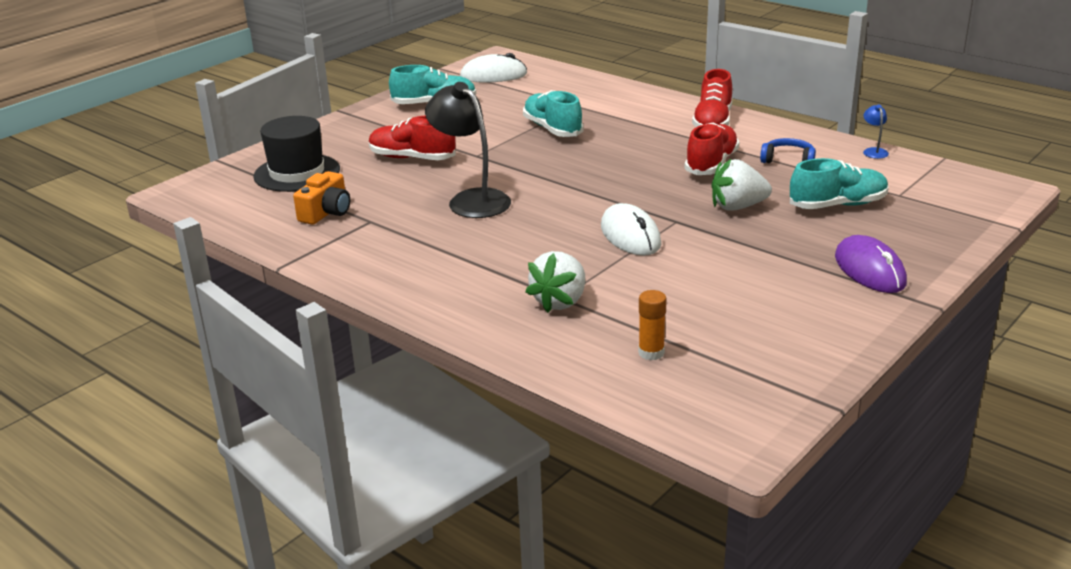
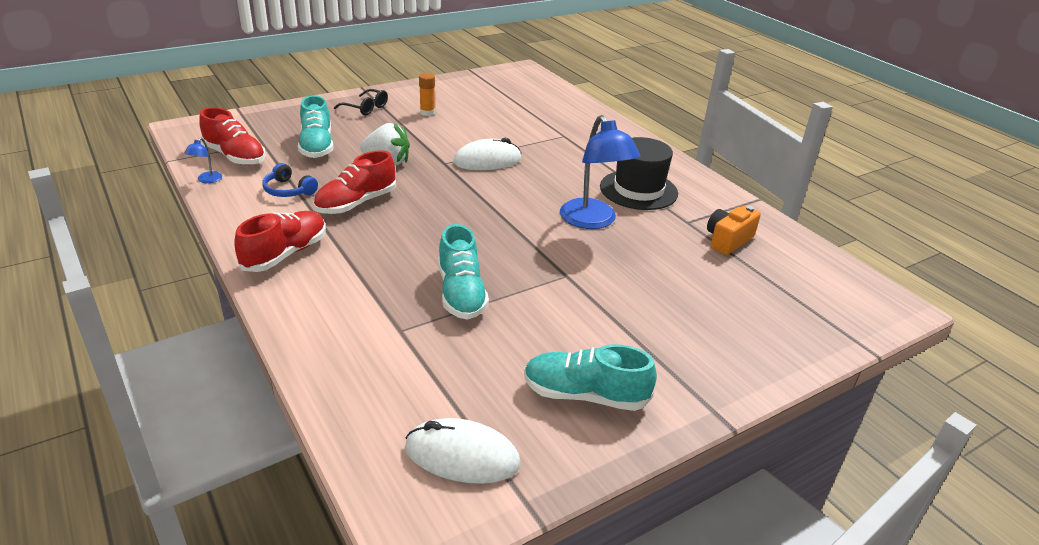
camera: 165 degrees left, 5 degrees up
(297, 173) = (768, 302): black hat -> black hat (638, 190)
(412, 158) = (637, 290): red shoe -> red shoe (235, 156)
(471, 199) = (593, 221): black lamp -> blue lamp
(560, 301) = (566, 133): white strawberry -> none
(630, 235) = (487, 161): white mouse -> white mouse turned 75 degrees clockwise
(651, 353) = (533, 102): orange glue stick -> orange glue stick (427, 112)
(837, 205) = (317, 146): turquoise shoe -> turquoise shoe turned 105 degrees counterclockwise
(869, 270) = (366, 108): purple mouse -> black glasses

